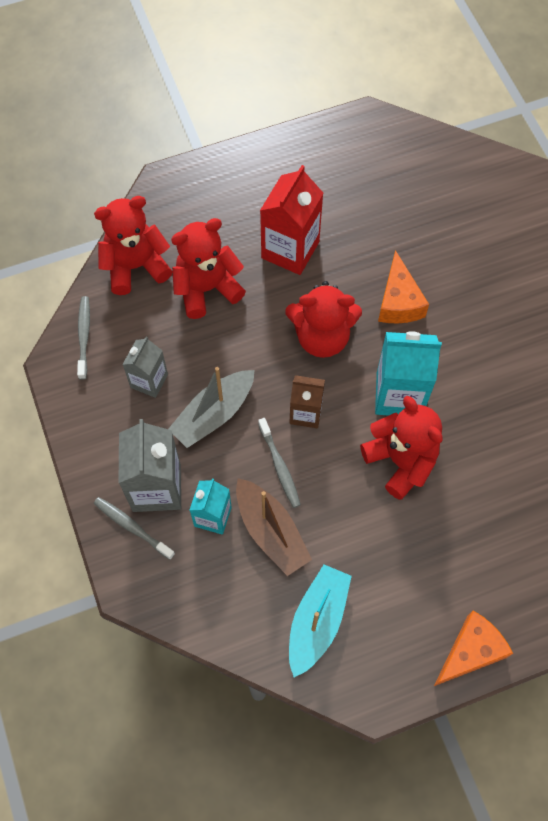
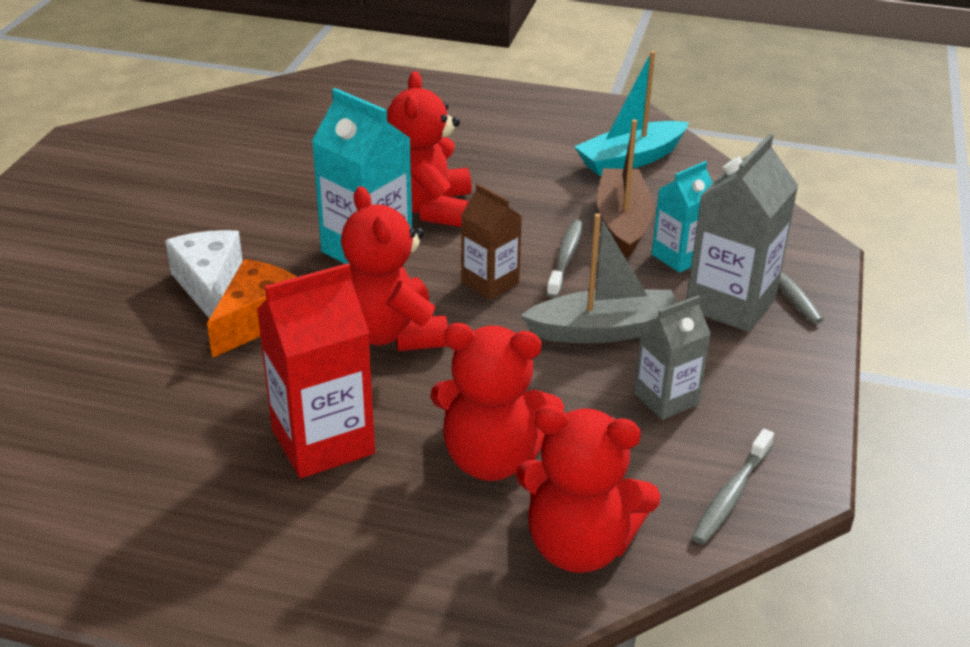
camera: 145 degrees left, 30 degrees down
(322, 337) = (392, 334): red teddy bear -> red teddy bear turned 150 degrees counterclockwise
(450, 309) = (209, 285): none -> white cheese
(470, 652) = (508, 99): orange cheese -> none

